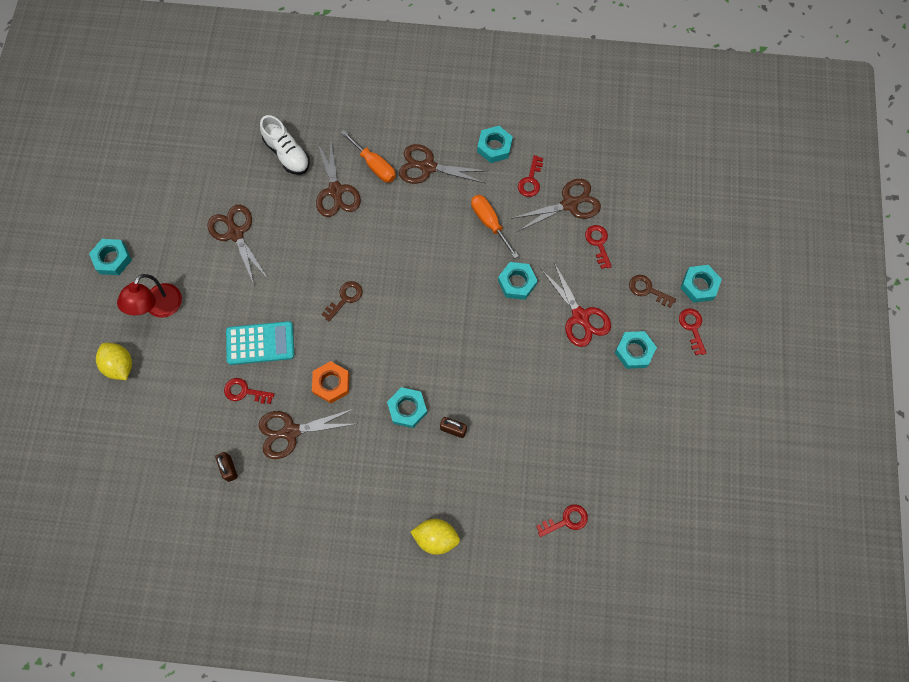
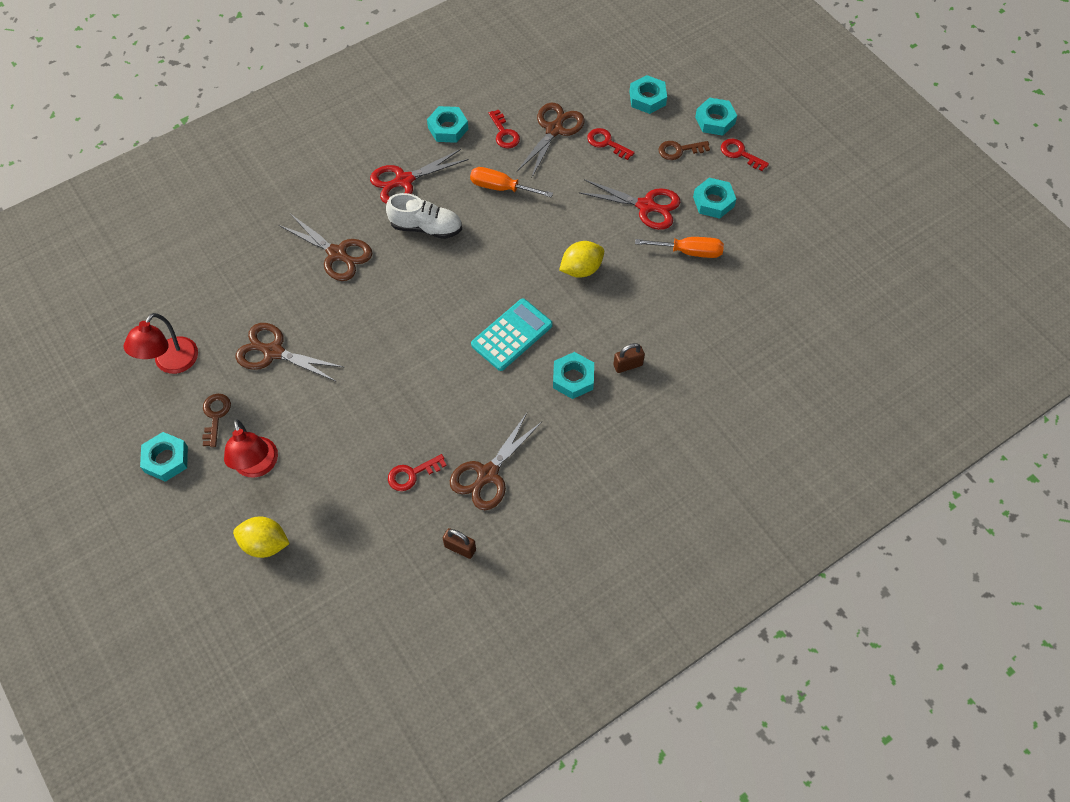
camera: 40 degrees left, 10 degrees down
(169, 192) = (171, 363): none -> red lamp
(260, 343) = (387, 424): turquoise calculator -> turquoise calculator (512, 335)
(287, 154) = (260, 254): white shoe -> white shoe (426, 227)
(331, 383) = (486, 408): orange nut -> none
(345, 298) = (431, 332): brown key -> brown key (215, 416)
(374, 165) = (353, 210): orange screwdriver -> orange screwdriver (689, 252)
(427, 167) = (403, 181): brown scissors -> red scissors
(436, 537) = (696, 458): yellow lemon -> yellow lemon (581, 269)
(517, 283) = (569, 217): turquoise nut -> turquoise nut (647, 98)
(566, 520) = (786, 363): red key -> none

